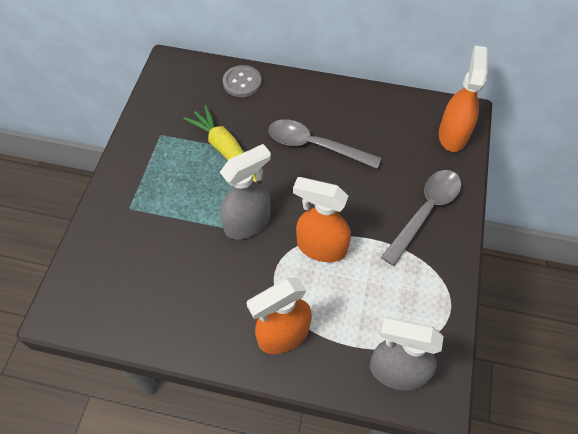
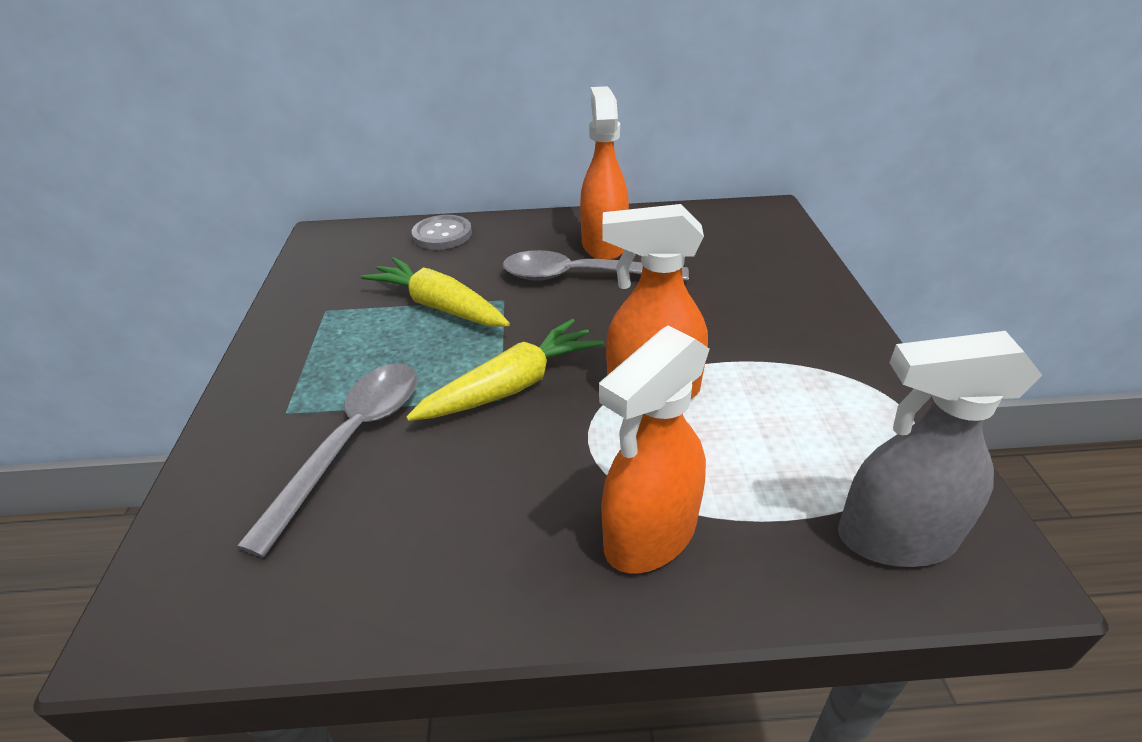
camera: 15 degrees left, 20 degrees down
(248, 223) = (512, 386): grey spray bottle -> yellow carrot
(425, 212) = (788, 313): grey spoon -> grey spoon (352, 442)
(453, 135) = (769, 231): orange spray bottle -> orange spray bottle (604, 245)

